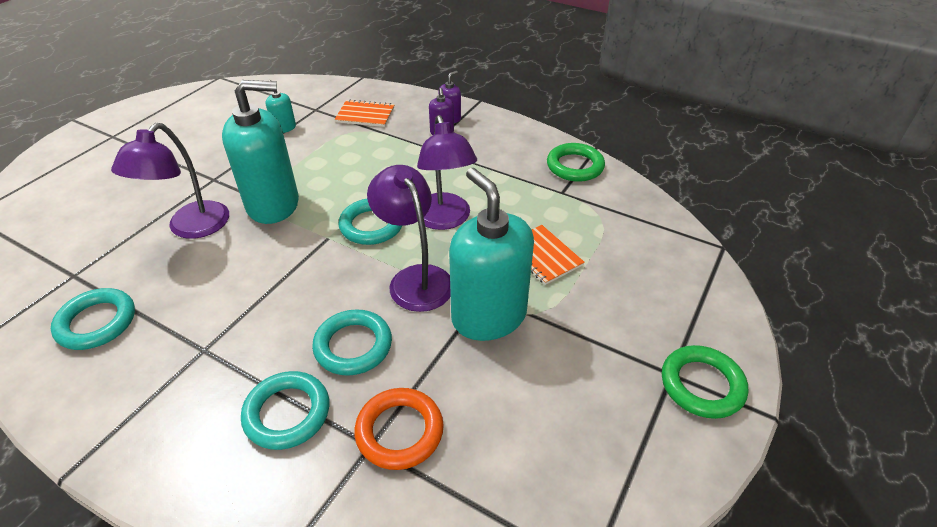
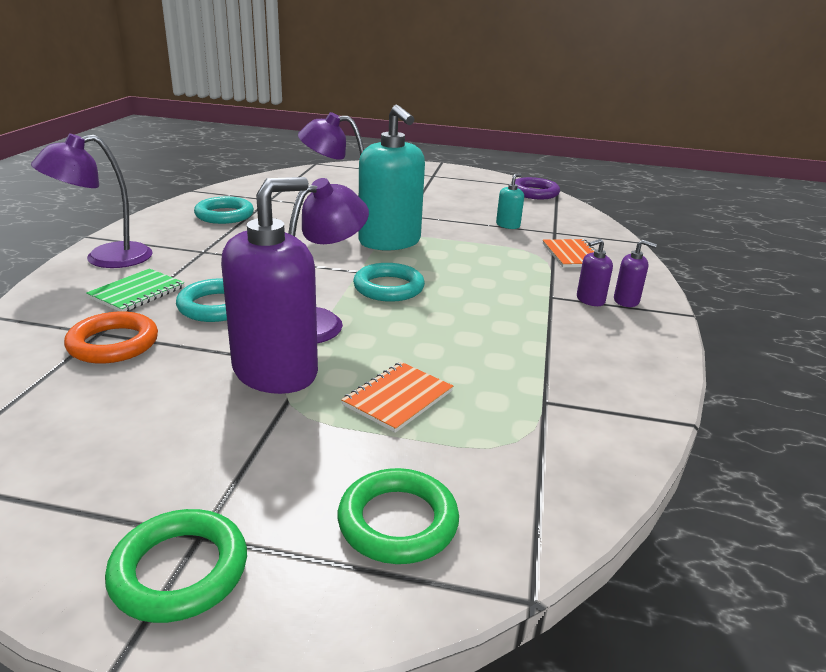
camera: 70 degrees right, 15 degrees down
(219, 91) = (534, 193): none -> purple ring
(287, 413) = (137, 292): turquoise ring -> green notebook
(444, 220) = (424, 324): purple lamp -> purple lamp (105, 259)
(489, 316) = (275, 372): turquoise soap dispenser -> purple soap dispenser
(575, 166) = (619, 407): green ring -> green ring (398, 522)

